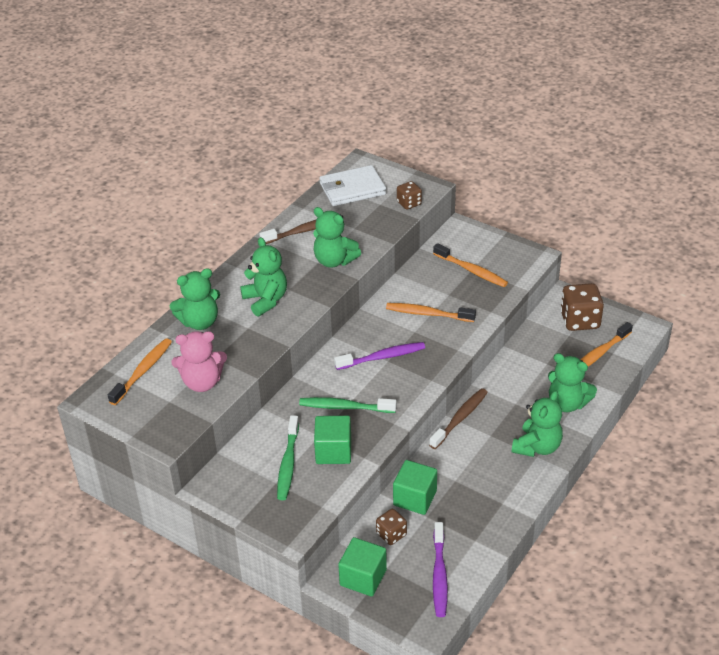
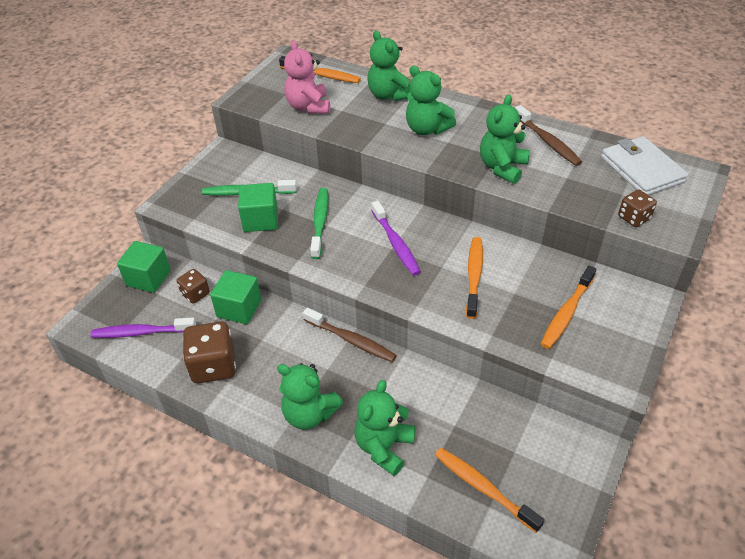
camera: 85 degrees right, 5 degrees up
(266, 300) = (427, 129): green teddy bear -> green teddy bear turned 75 degrees clockwise
(579, 320) = (547, 465): brown dice -> brown dice (213, 366)

